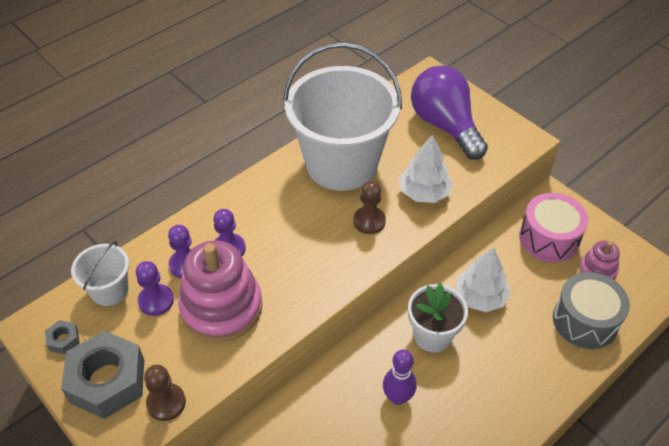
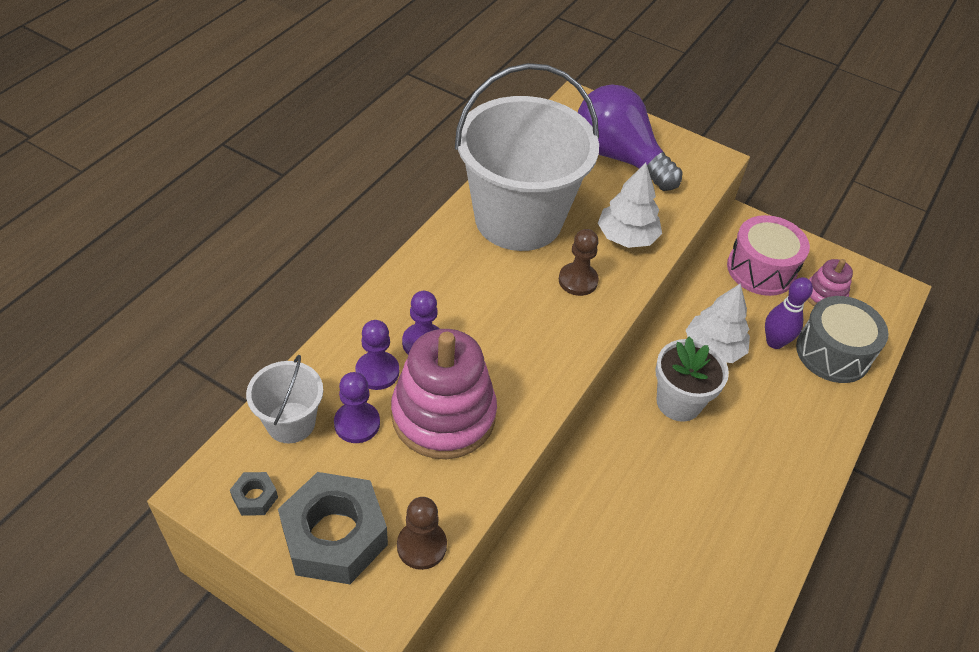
camera: 20 degrees left, 0 degrees up
(397, 397) = (667, 481): purple bowling pin -> purple bowling pin (774, 342)

